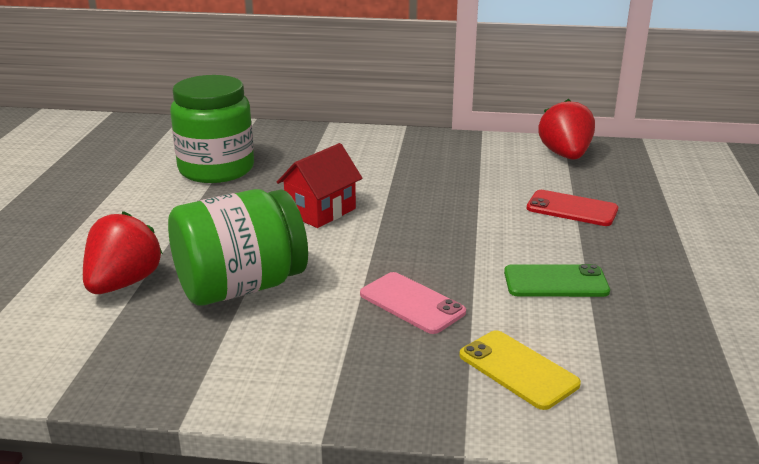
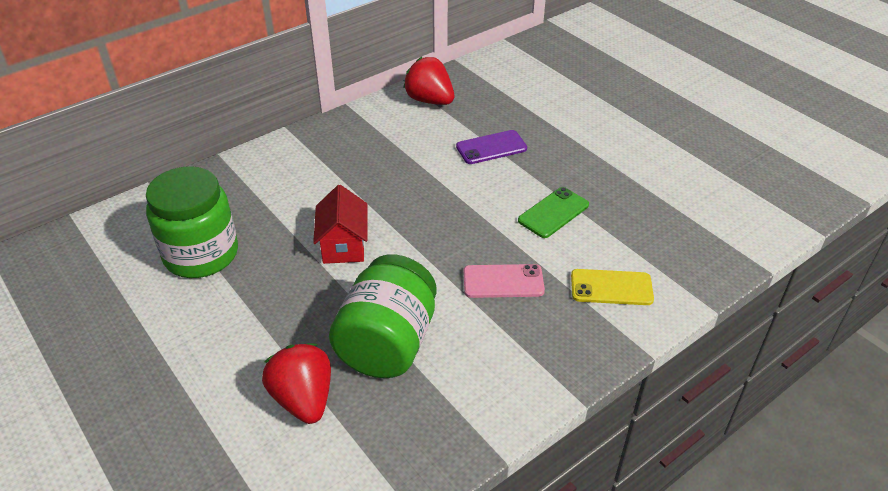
camera: 45 degrees left, 15 degrees up
(572, 209) = (491, 148): red phone -> purple phone

